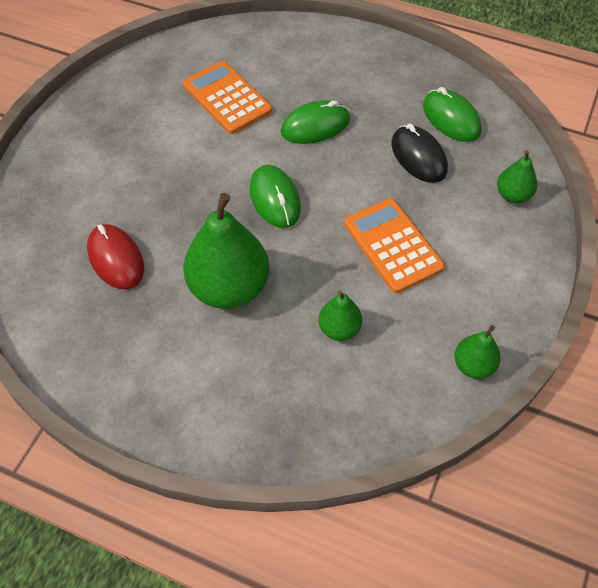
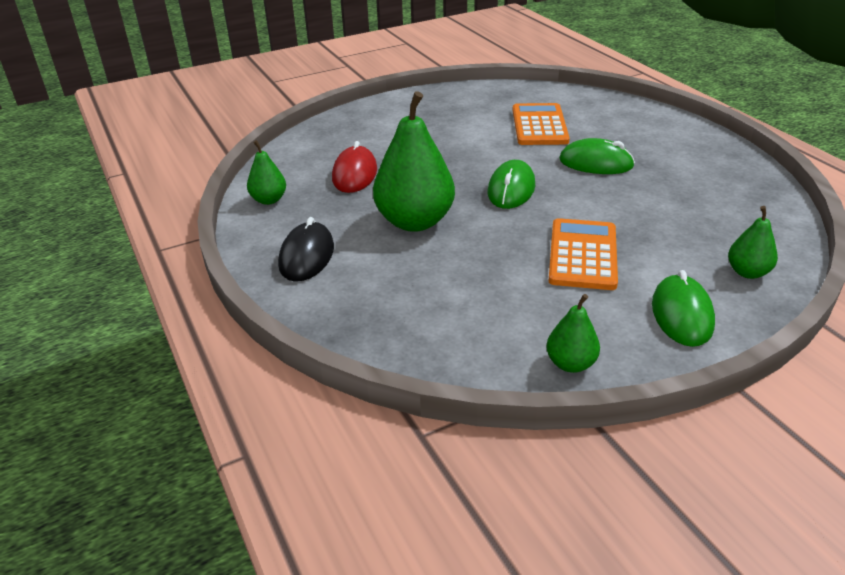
camera: 40 degrees right, 20 degrees down
(339, 329) = (473, 282): green pear -> green pear (269, 200)
(418, 157) = (673, 213): black mouse -> black mouse (307, 256)
(451, 119) = (734, 202): green mouse -> green mouse (681, 315)

